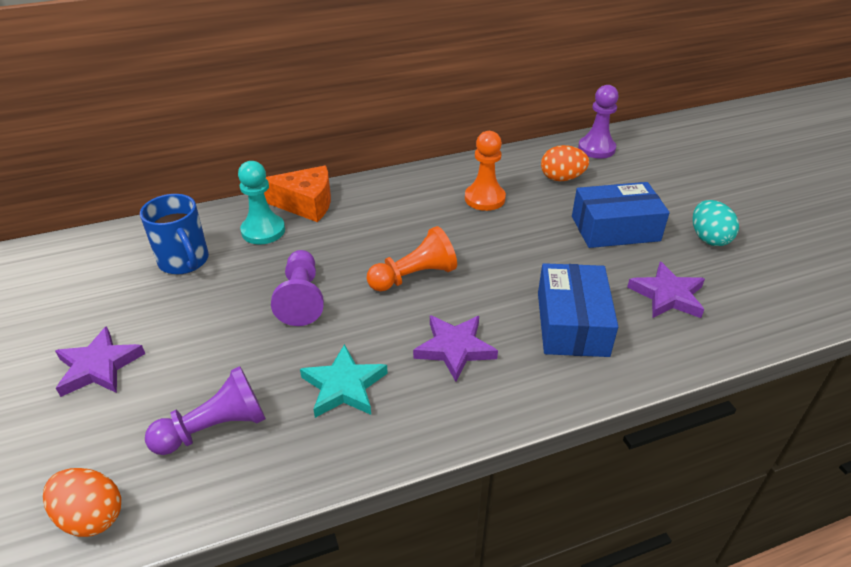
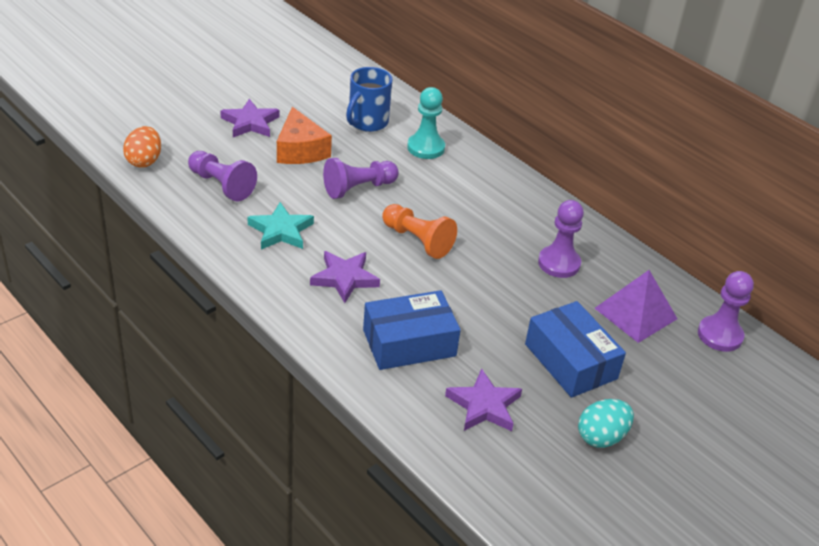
camera: 65 degrees right, 0 degrees up
(306, 204) = (476, 159): orange cheese -> orange cheese (300, 150)
(484, 198) = (559, 263): orange pawn -> purple pawn
(561, 178) = (635, 313): orange egg -> purple pyramid

